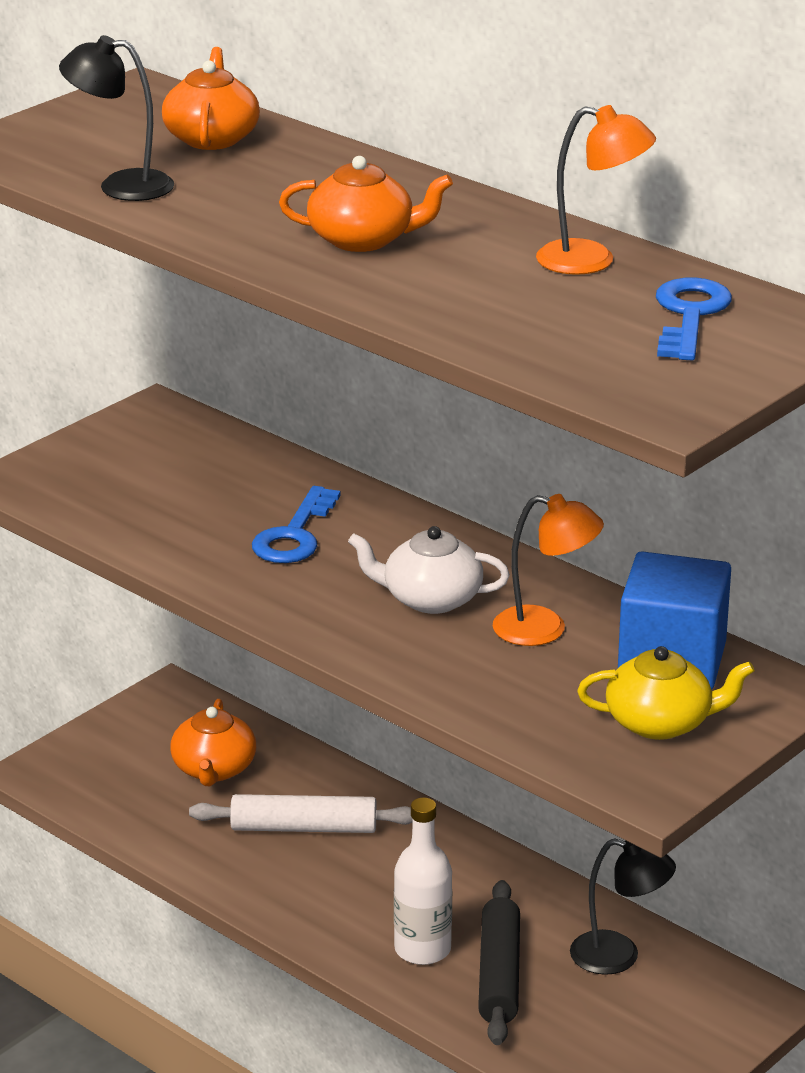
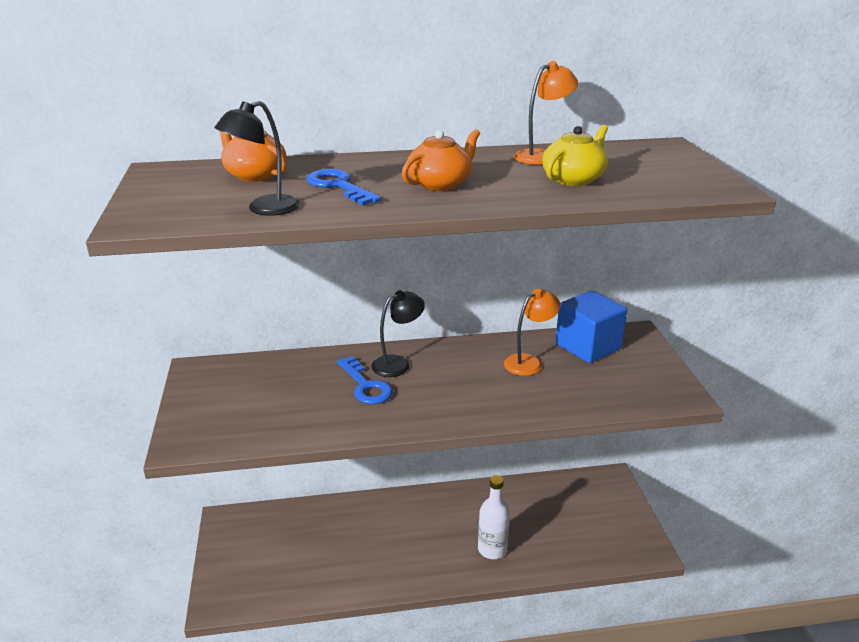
camera: 50 degrees left, 0 degrees up
(214, 769) = (295, 539): orange teapot -> none
(304, 828) = (371, 536): white rolling pin -> none
(430, 599) = (469, 377): white teapot -> none
(499, 974) = (531, 536): black rolling pin -> none
(619, 956) = (551, 496): black lamp -> black lamp (398, 364)
(660, 723) = (632, 370): yellow teapot -> yellow teapot (573, 179)
(689, 315) = (626, 158): blue key -> blue key (339, 186)

